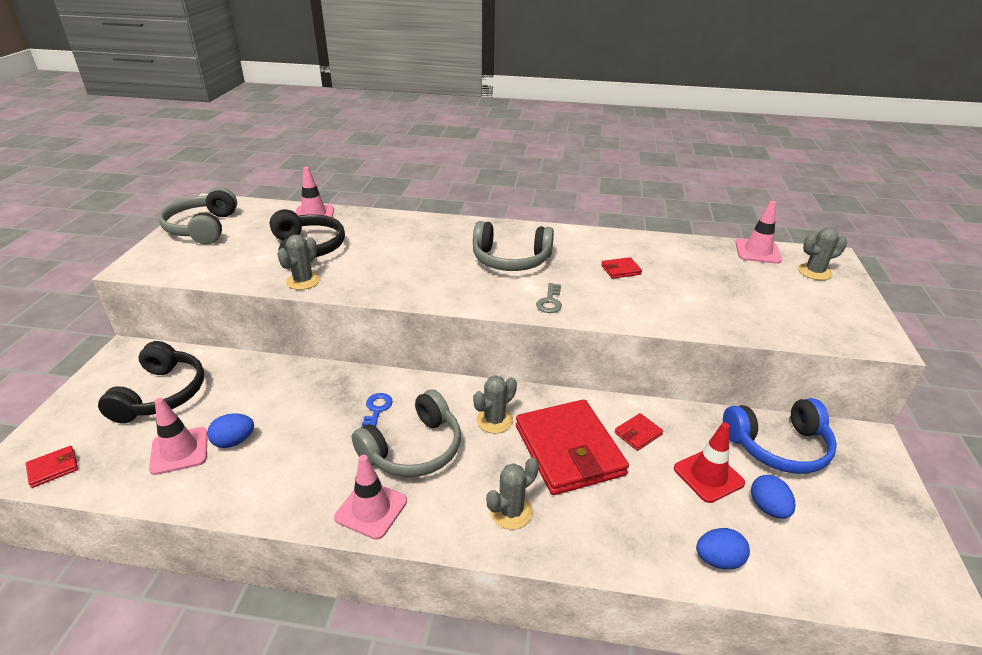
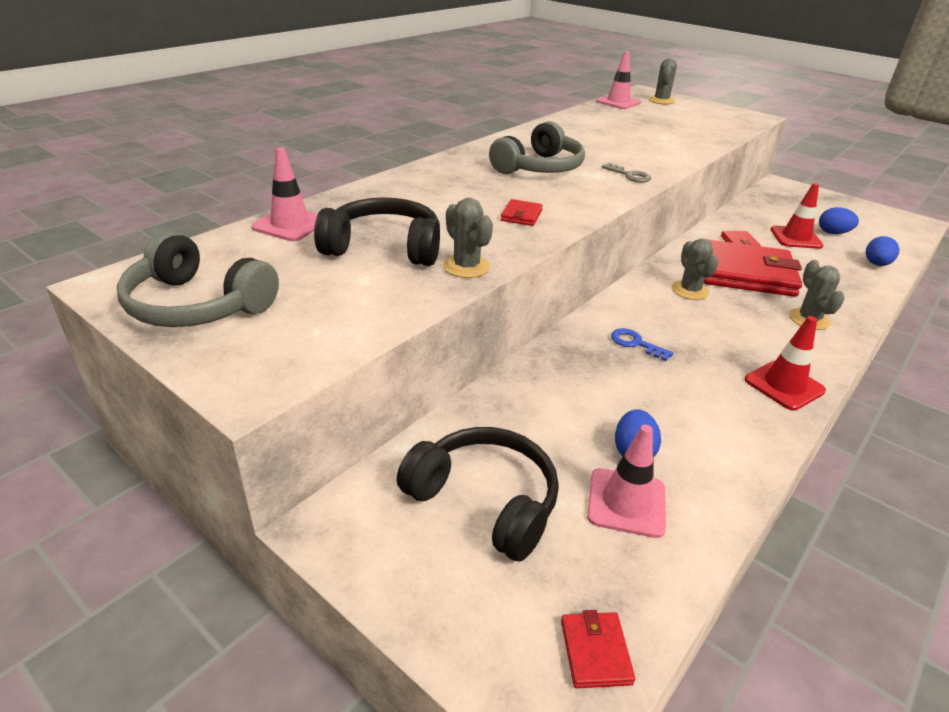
camera: 60 degrees left, 0 degrees up
(371, 509) = (784, 385): pink traffic cone -> red traffic cone
(413, 449) = (709, 340): grey headphones -> none
(620, 270) = (602, 141): red wallet -> red wallet (521, 215)
(778, 446) = (776, 208): blue headphones -> none

